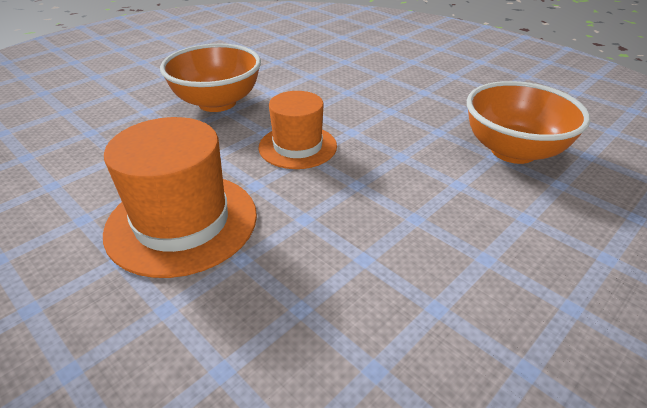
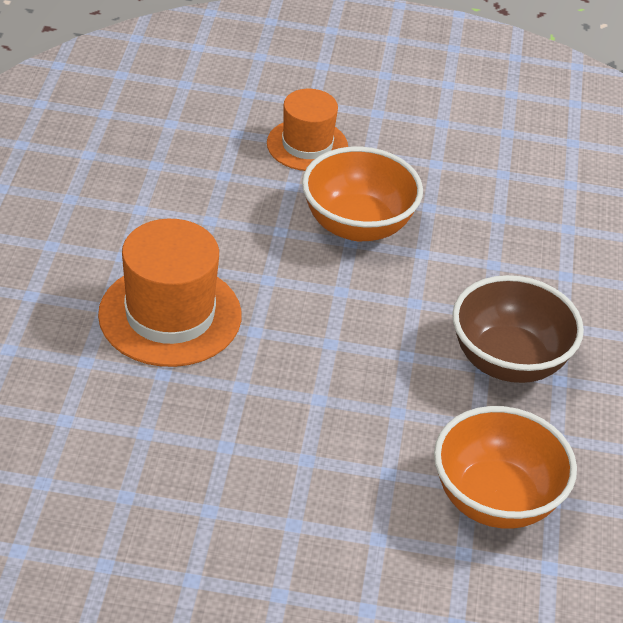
camera: 50 degrees right, 5 degrees up
(297, 146) = (339, 328): orange hat -> orange hat (307, 145)
(393, 100) = (508, 361): none -> brown bowl

